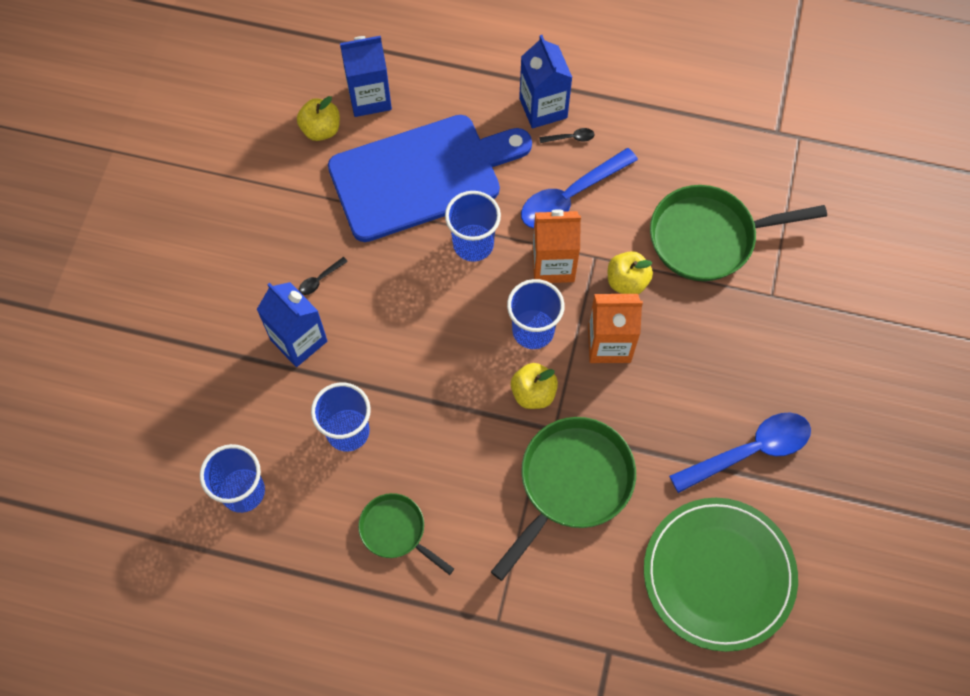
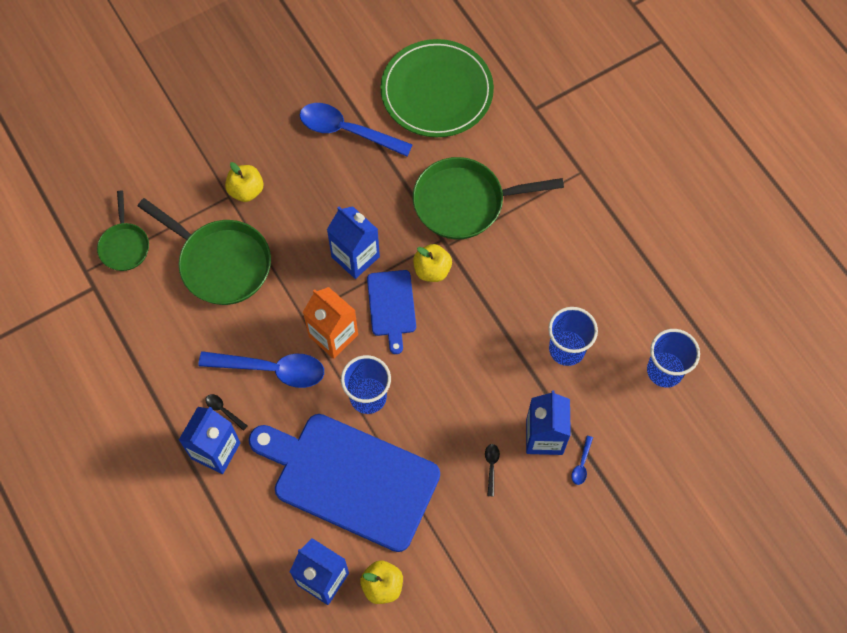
camera: 135 degrees left, 0 degrees up
(247, 346) = (581, 464): none -> blue spoon
(320, 279) = (491, 467): black spoon -> black spoon turned 90 degrees counterclockwise
(396, 531) = (592, 267): green pan -> green pan (124, 246)
(533, 330) = (391, 306): blue cup -> blue cutting board
(609, 344) = (355, 257): orange carton -> blue carton
(627, 282) = (301, 283): yellow apple -> yellow apple (246, 190)

